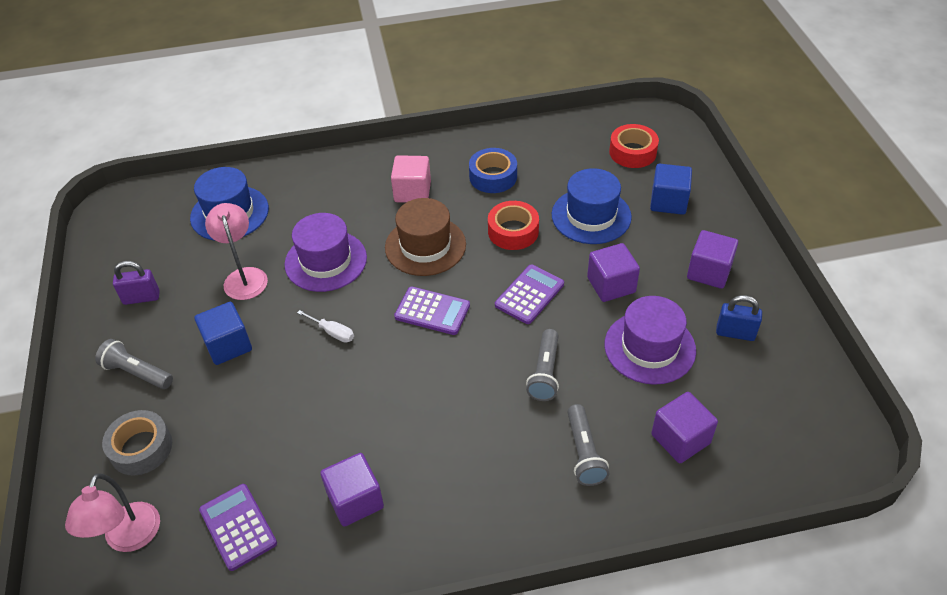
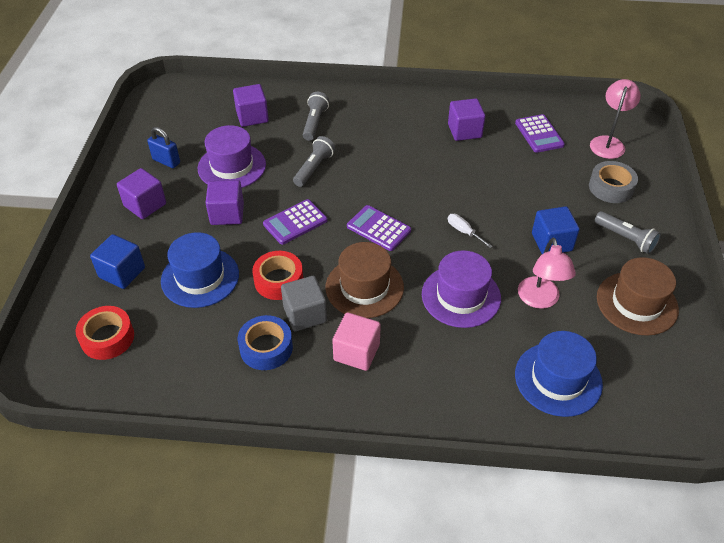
camera: 165 degrees left, 0 degrees up
(141, 298) = (637, 303): purple padlock -> brown hat
(472, 209) = (305, 314): none -> grey cube

